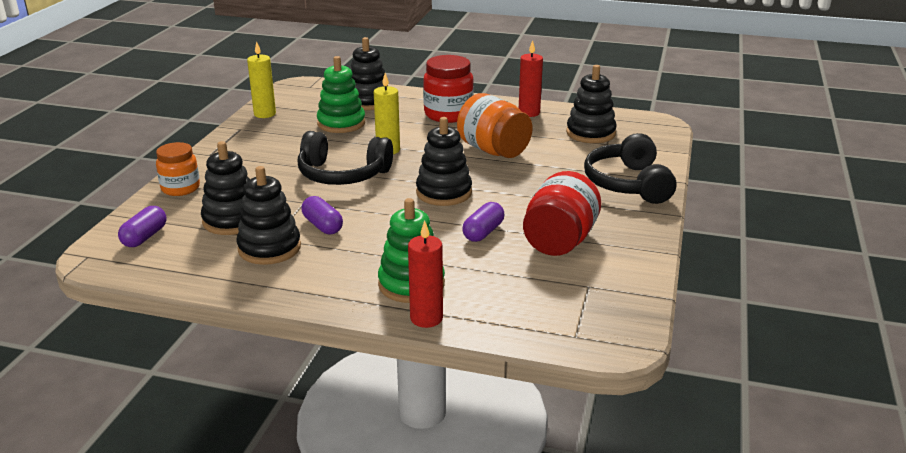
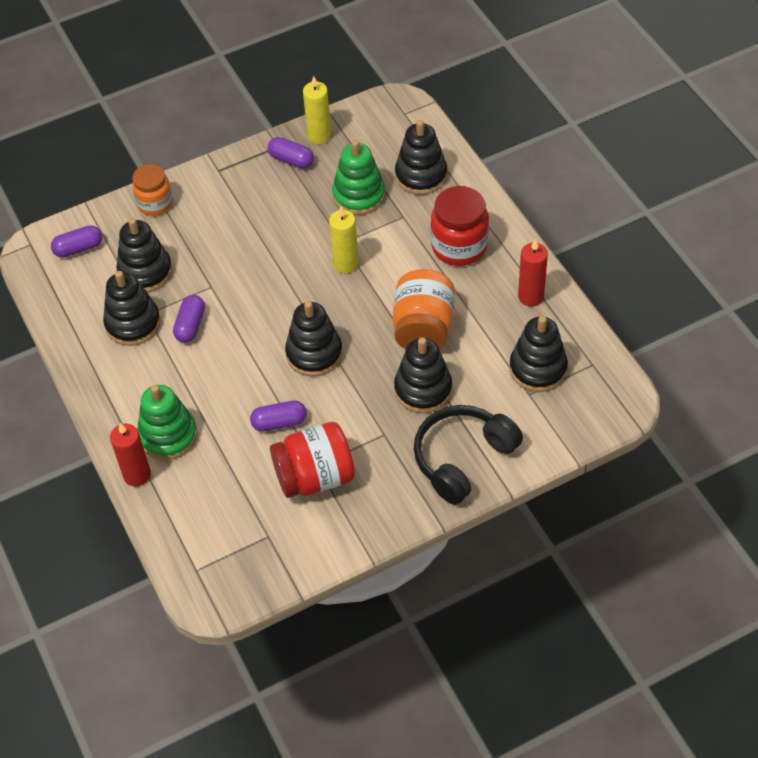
camera: 50 degrees right, 25 degrees up
(262, 129) = (291, 160): none -> purple capsule
(343, 174) = (275, 271): black headphones -> none
(545, 171) = (423, 389): none -> black stacking toy

